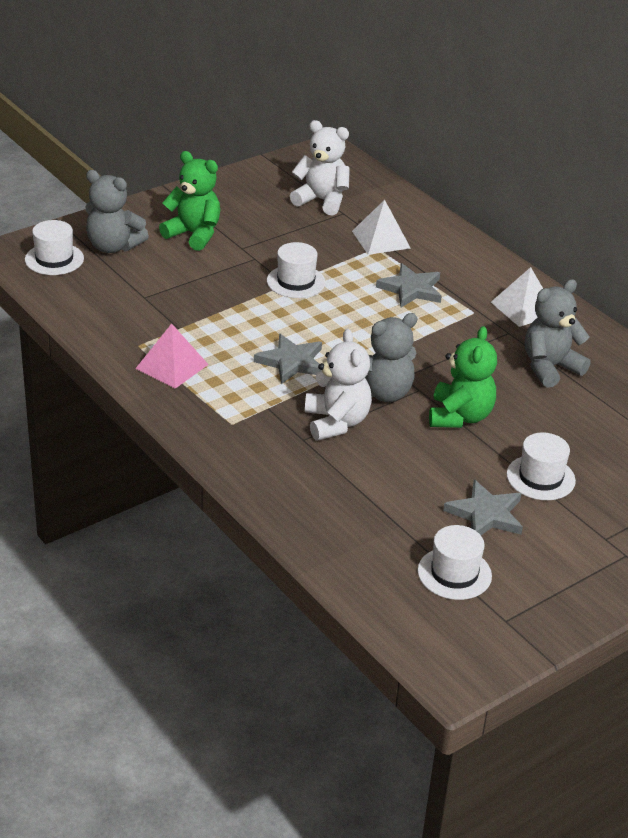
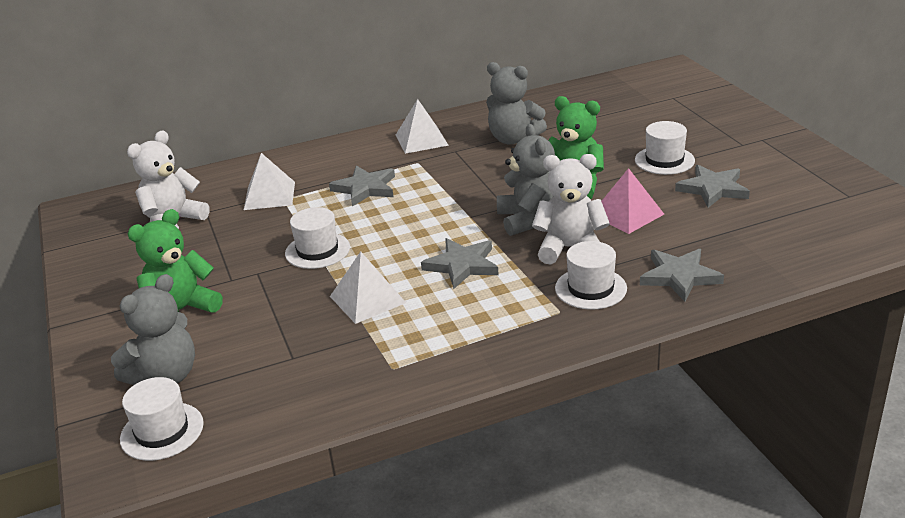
camera: 70 degrees left, 5 degrees down
(172, 366) = (443, 345): pink pyramid -> pink pyramid (627, 214)
(228, 319) = (367, 299): none -> white pyramid
(304, 492) = (679, 276): none -> grey star
(454, 573) = (792, 211): white hat -> white hat (590, 288)
(550, 368) = (513, 139): grey teddy bear -> grey teddy bear turned 45 degrees counterclockwise

